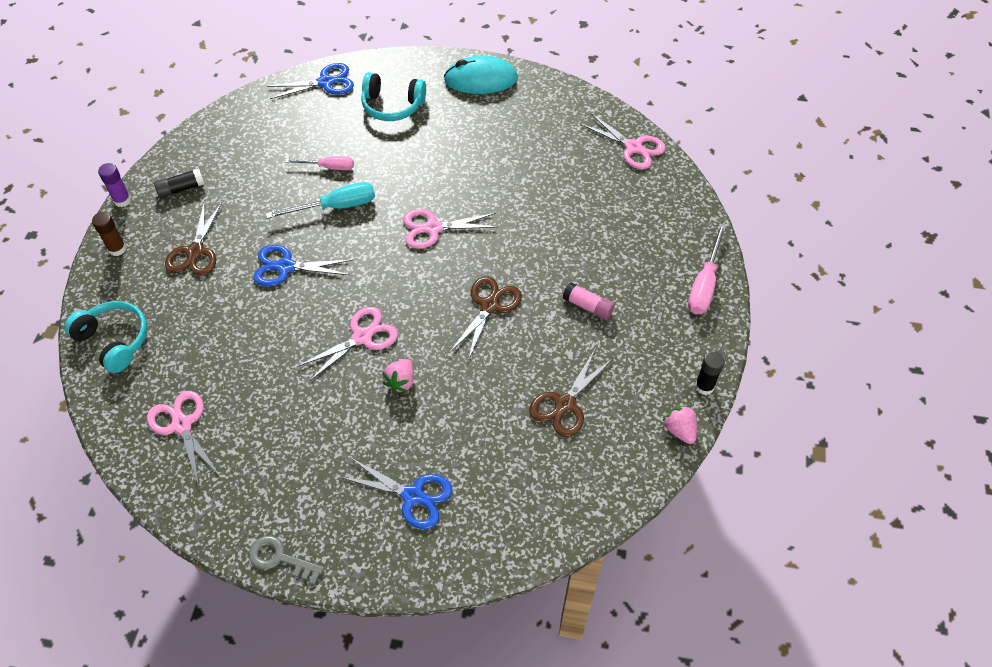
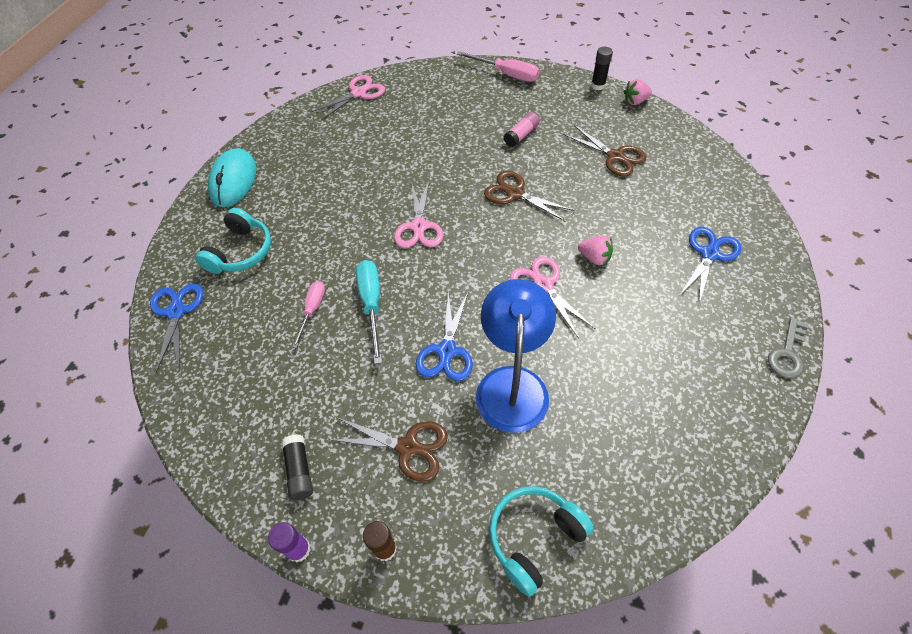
camera: 80 degrees left, 0 degrees up
(182, 425) = (651, 449): pink scissors -> none
(251, 318) = (512, 383): none -> blue lamp

